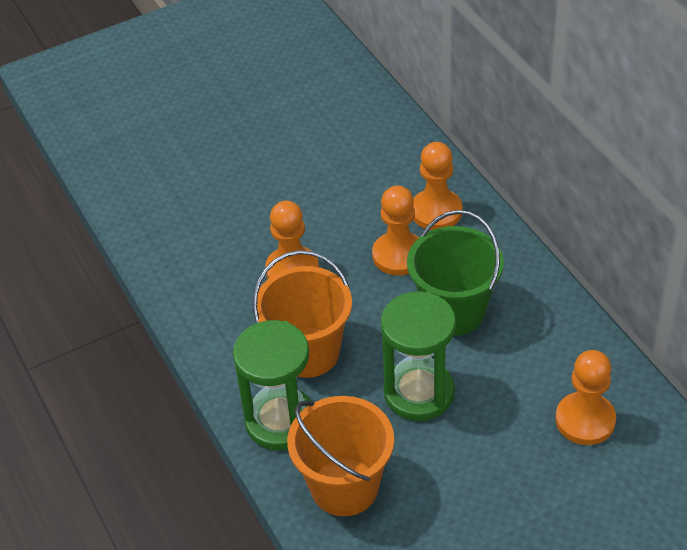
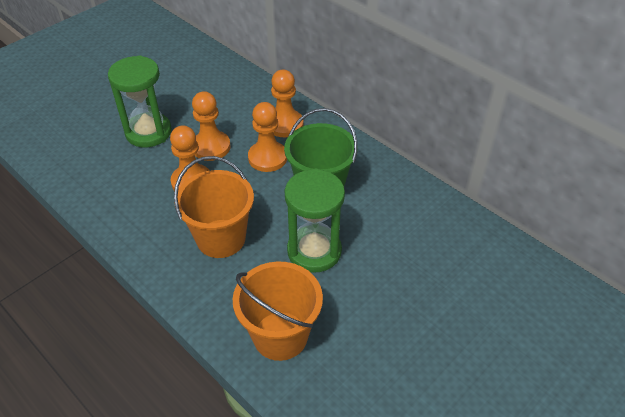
camera: 20 degrees left, 0 degrees up
(280, 421) = (214, 295): green hourglass -> green hourglass (148, 132)
(585, 420) = (440, 245): orange pawn -> orange pawn (211, 147)

